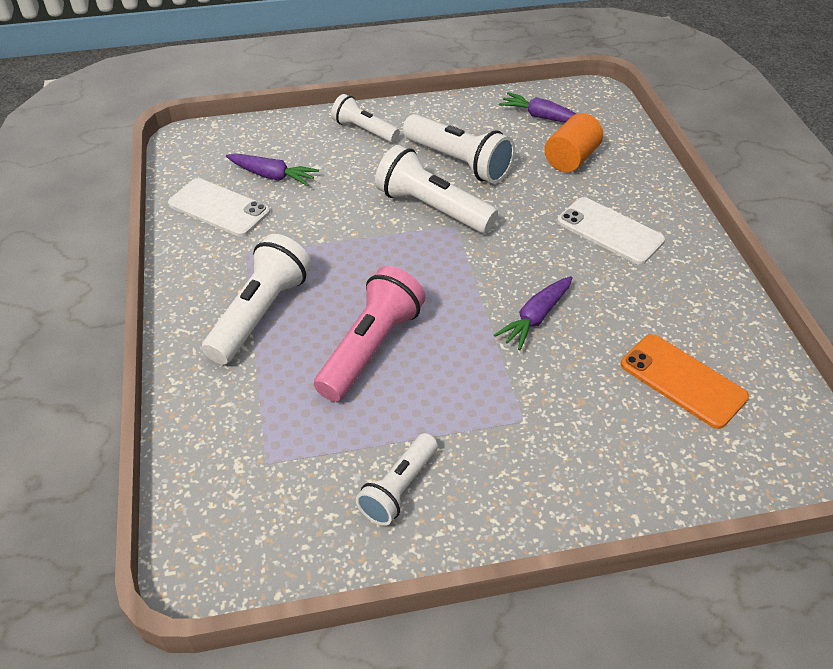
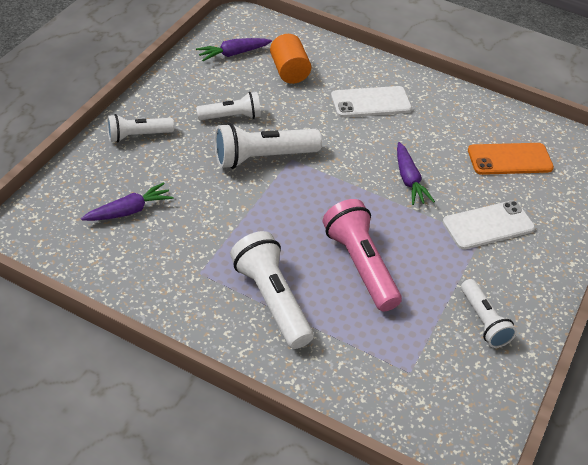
camera: 55 degrees left, 0 degrees up
(219, 208) = (130, 259): white phone -> white phone (488, 225)
(459, 162) = (231, 117): white flashlight -> white flashlight, size x0.63

